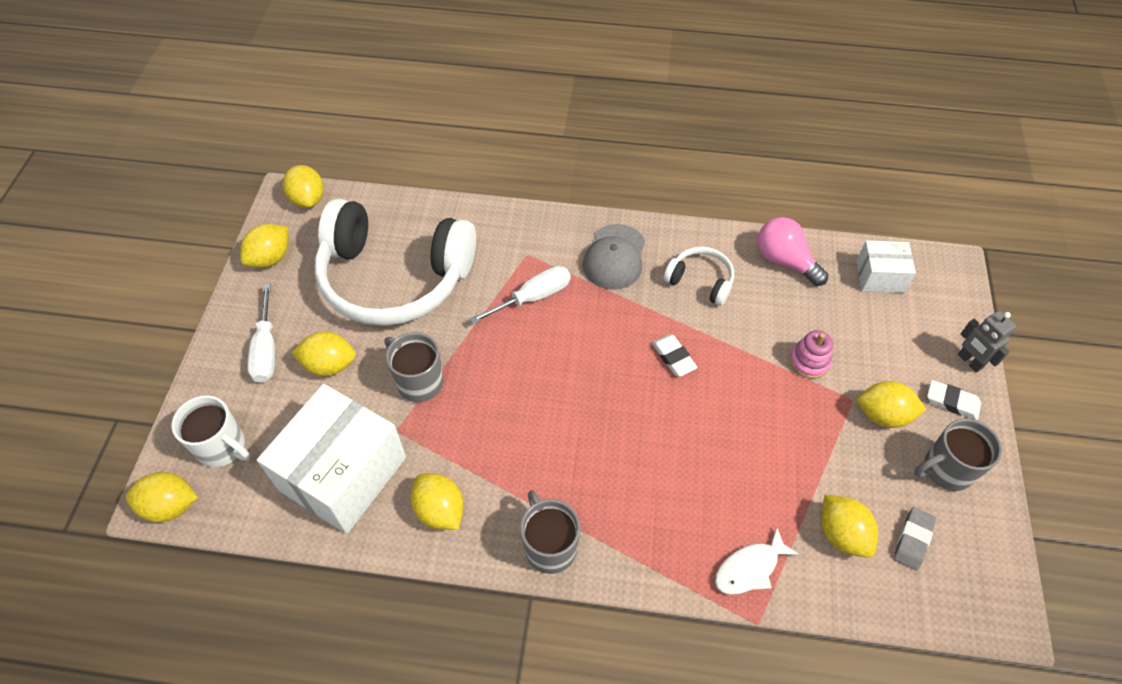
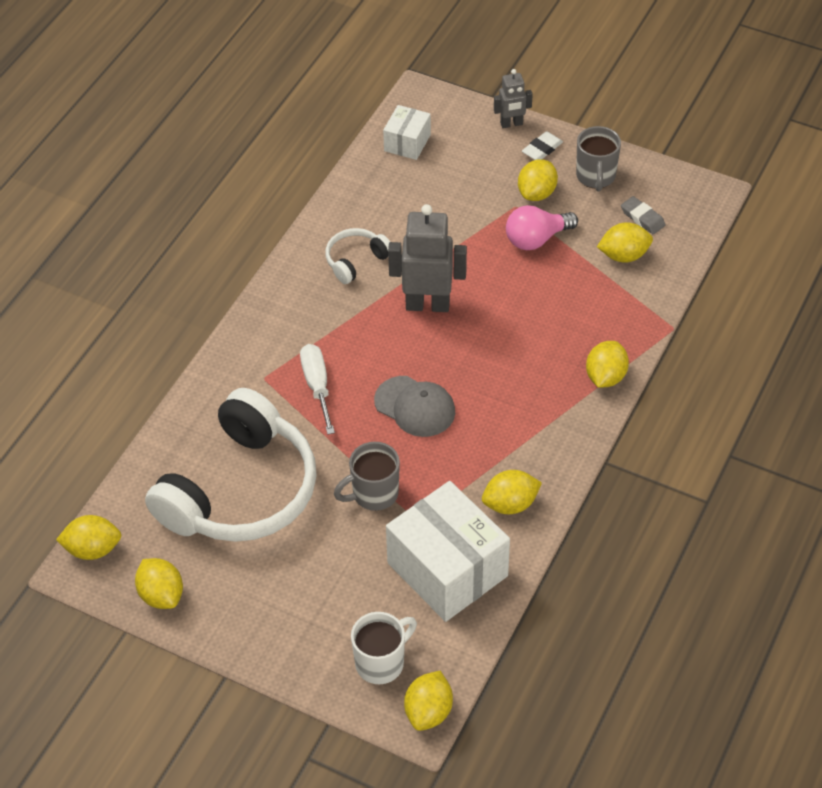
camera: 70 degrees left, 5 degrees down
(266, 349) = (280, 613): white screwdriver -> none
(329, 365) = (323, 562): yellow lemon -> yellow lemon (605, 377)
(549, 546) = (570, 437): grey mug -> none
(614, 257) = (299, 313): grey cap -> grey cap (415, 407)
(673, 357) = (427, 304): white eraser -> grey robot
(750, 568) = (631, 318): white fish -> none
(784, 261) = (361, 197): pink light bulb -> pink light bulb (536, 239)
(809, 361) = (470, 219): pink stacking toy -> none

